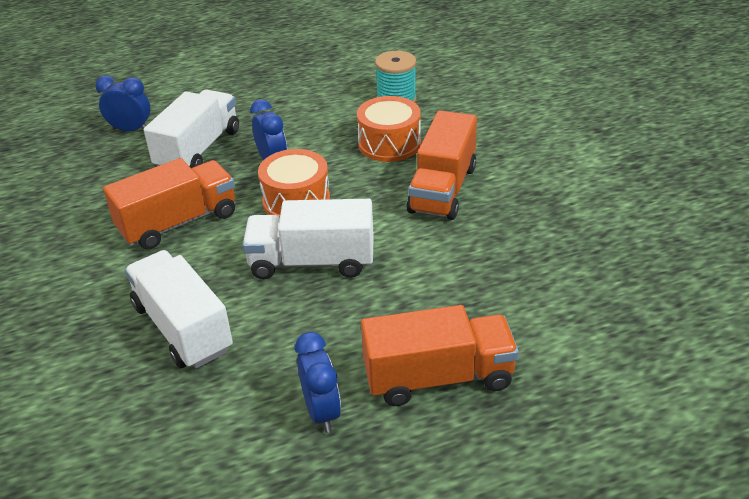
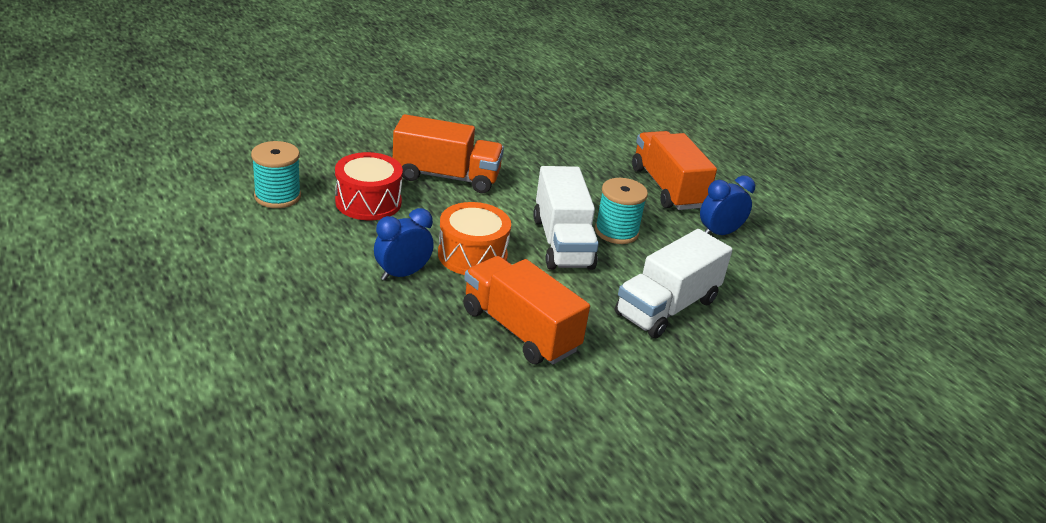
camera: 105 degrees left, 5 degrees down
(131, 130) = (319, 404): blue clock -> none
(198, 149) = (373, 333): white truck -> none
(331, 308) = (616, 231): none -> turquoise spool
(389, 144) = (368, 202): orange drum -> red drum

